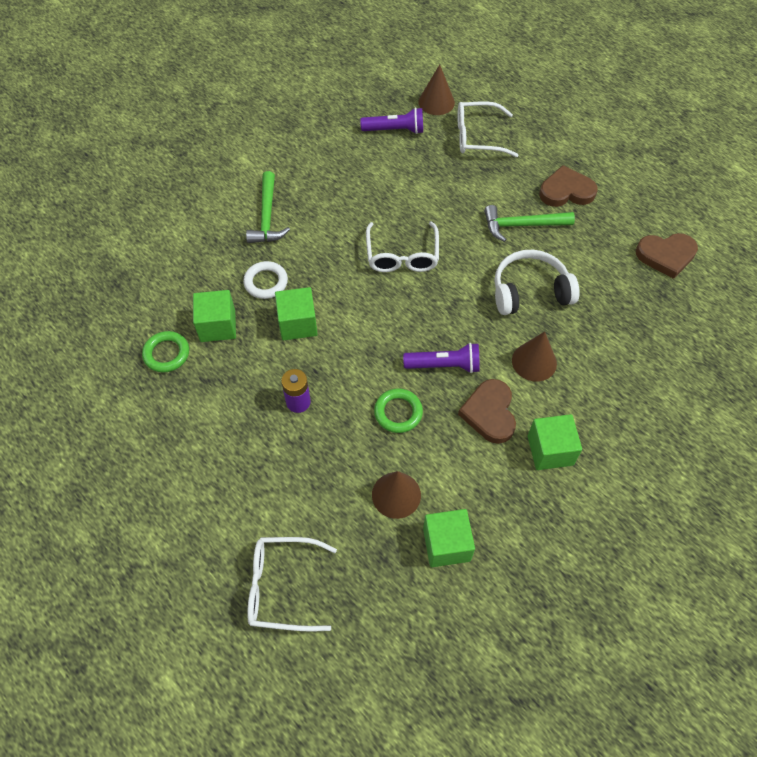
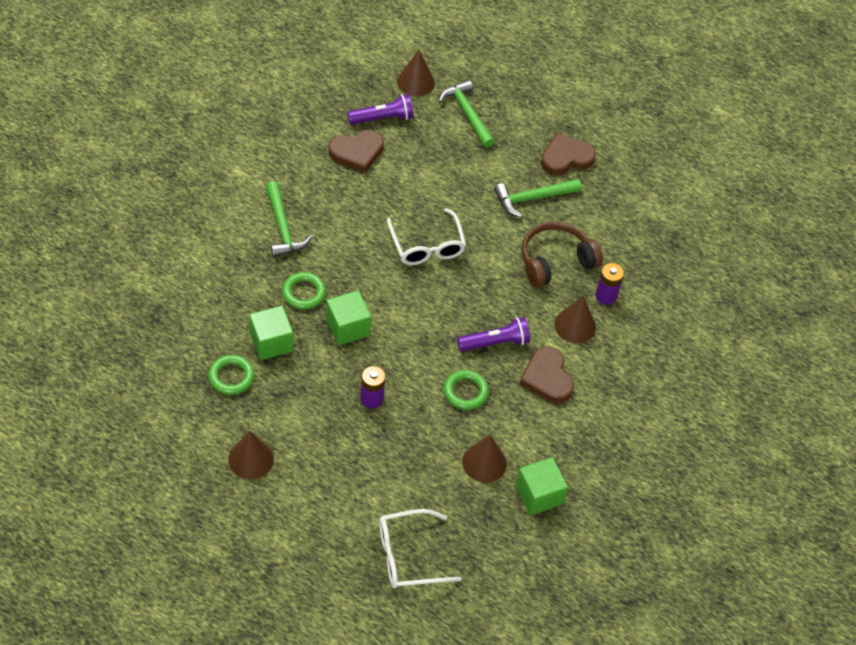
camera: 20 degrees left, 5 degrees down
(155, 443) = (251, 459): none -> brown cone
(266, 282) = (304, 293): white ring -> green ring
(478, 137) = (467, 113): white glasses -> green hammer
(530, 291) = (555, 261): white headphones -> brown headphones
(550, 450) = (607, 400): green cube -> none
(575, 336) = (606, 296): none -> purple battery
(666, 256) = (671, 207): brown heart -> brown heart (357, 152)

